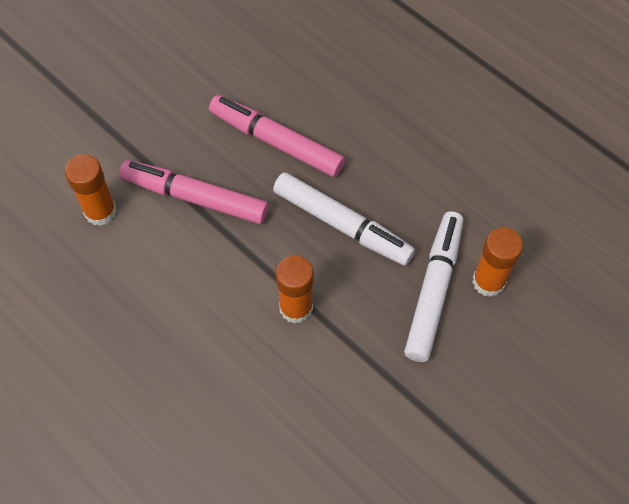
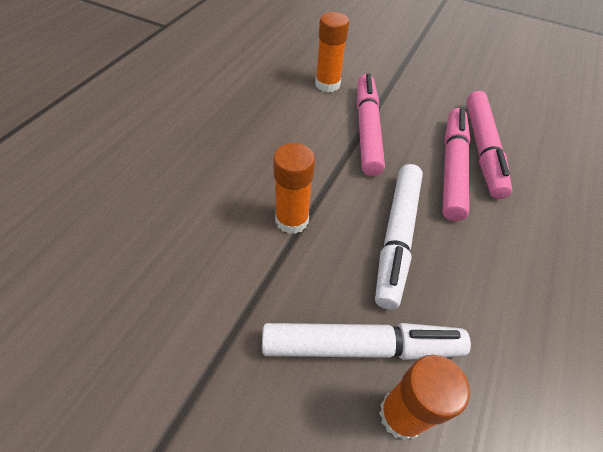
camera: 70 degrees right, 10 degrees down
(261, 102) = (482, 149): none -> pink marker

